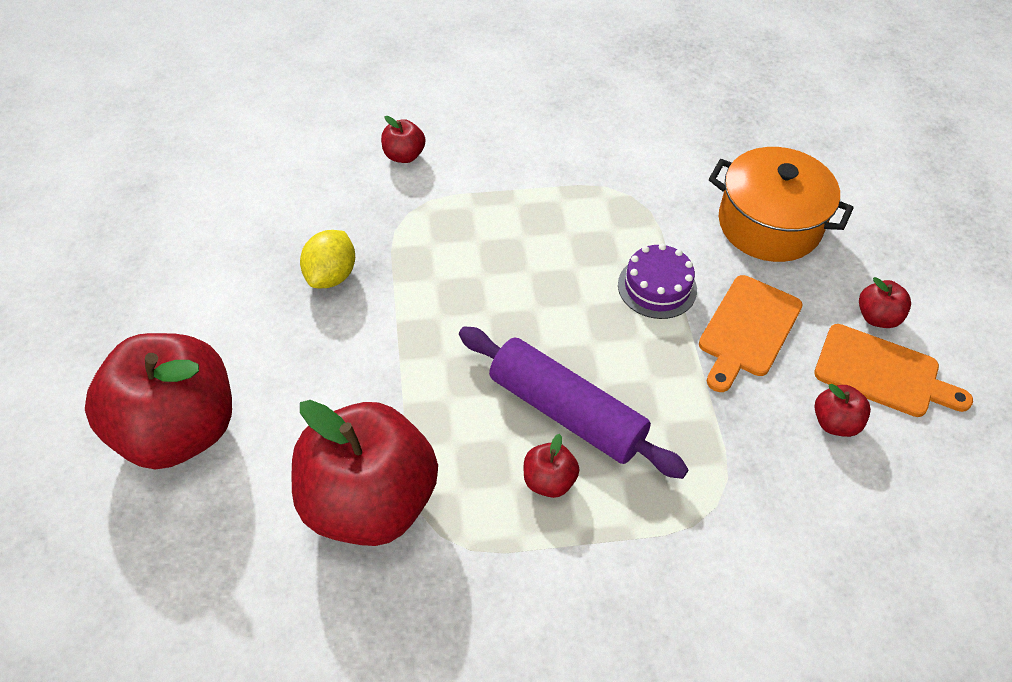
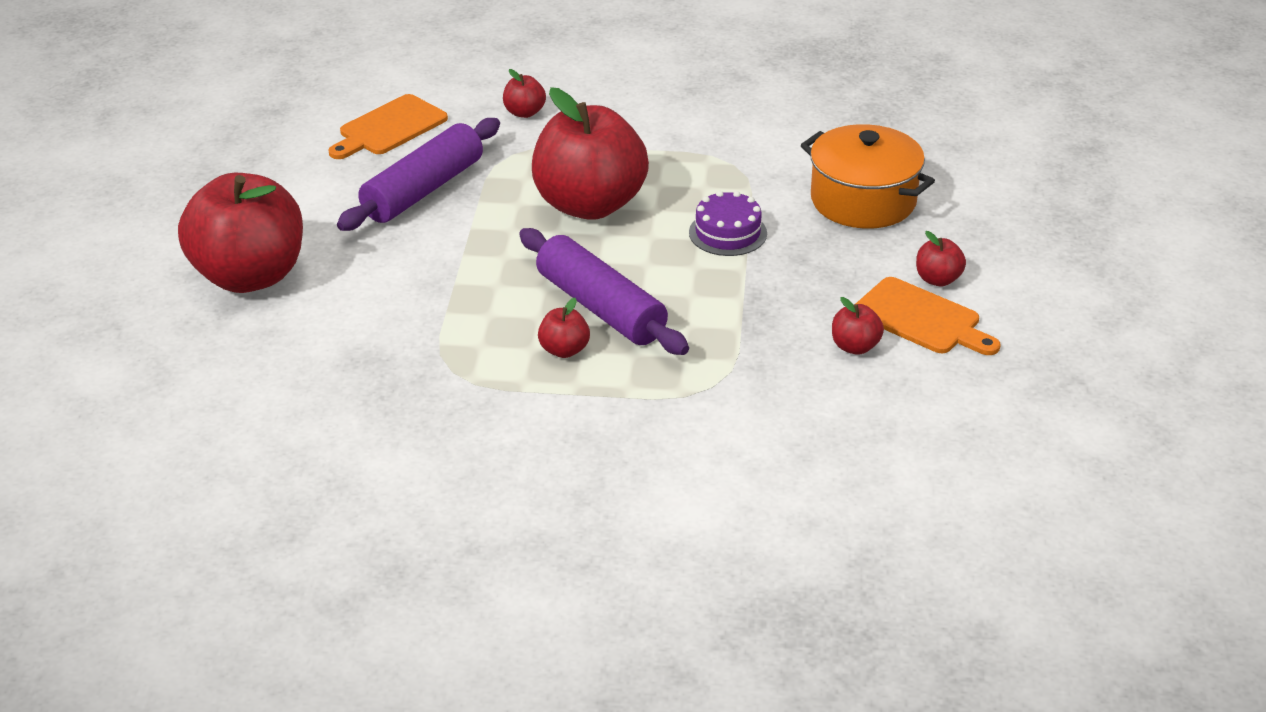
camera: 15 degrees right, 15 degrees down
(331, 275) = (423, 190): yellow lemon -> purple rolling pin
(368, 503) = (398, 343): red apple -> red apple (590, 205)
(748, 330) = (802, 273): orange cutting board -> orange cutting board (389, 128)

